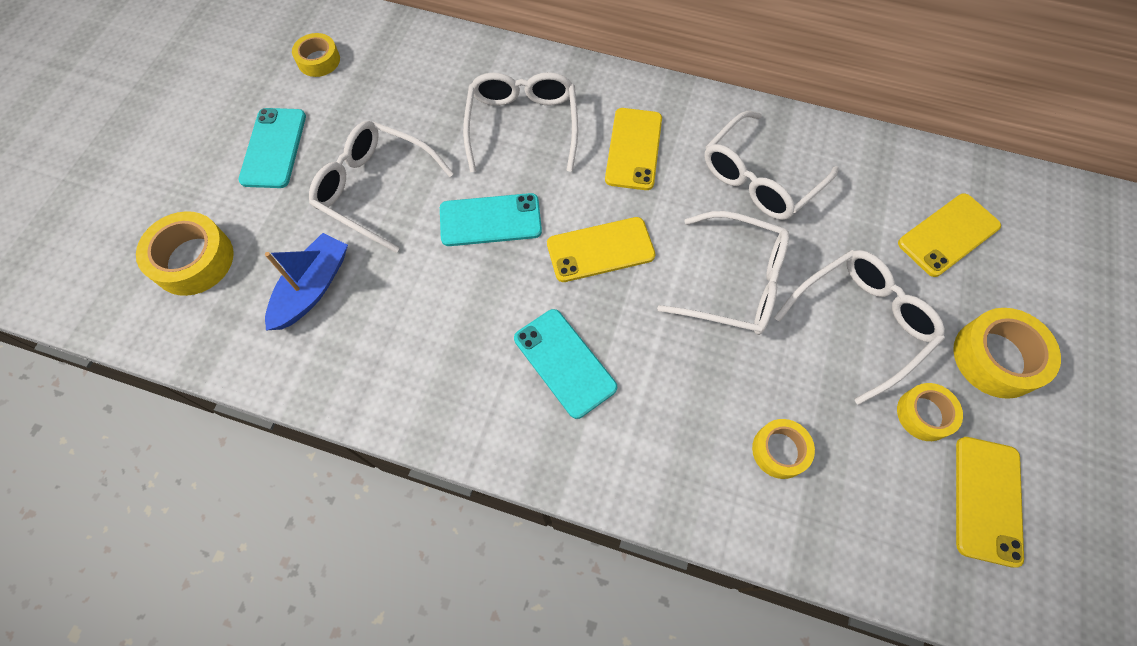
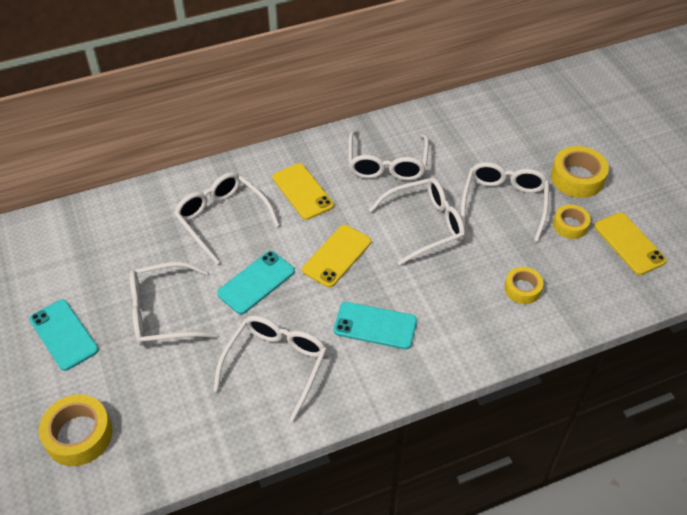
camera: 40 degrees left, 15 degrees down
(312, 288) = (181, 393): blue boat -> none
(319, 60) = (38, 264): yellow tape -> none
(424, 327) = (276, 364): none -> white glasses
(948, 235) = (505, 134): yellow phone -> none

